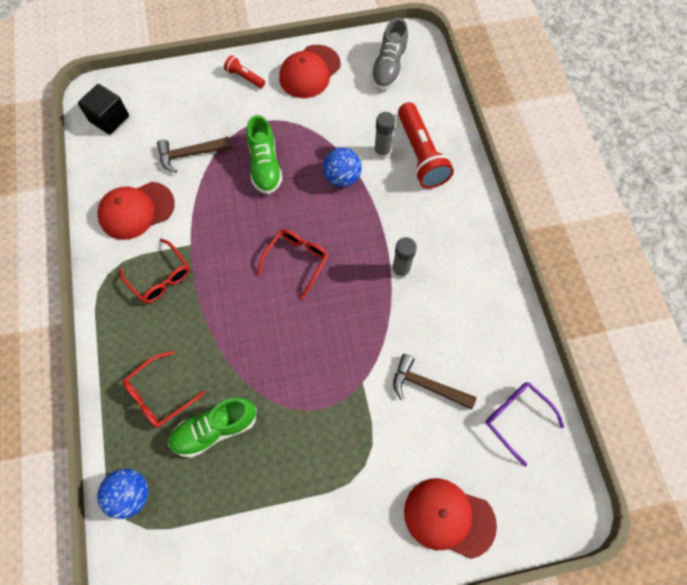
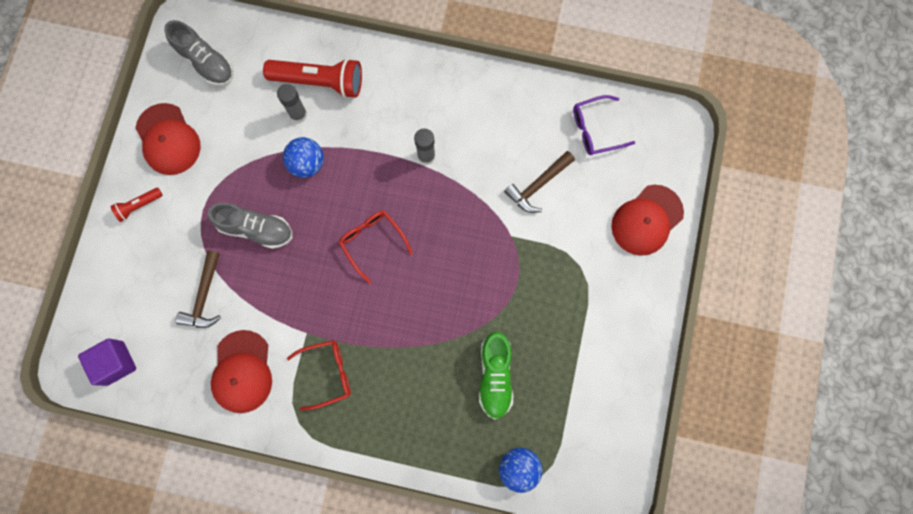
camera: 65 degrees left, 10 degrees up
(109, 119) = (115, 363): black cube -> purple cube
(160, 394) = (442, 413): red glasses -> none
(265, 165) = (256, 229): green shoe -> grey shoe

